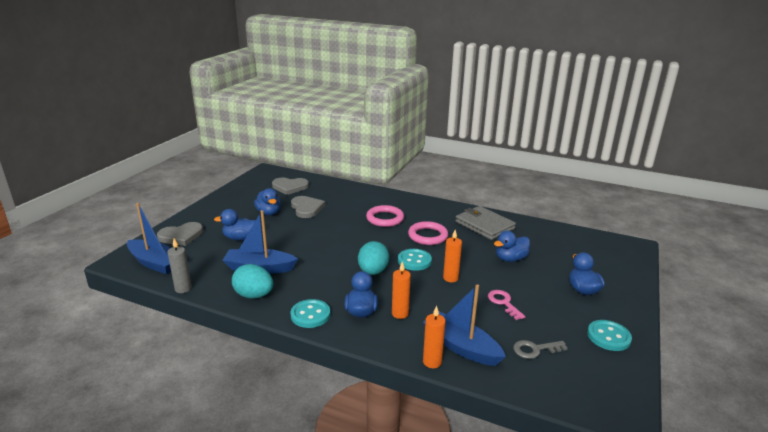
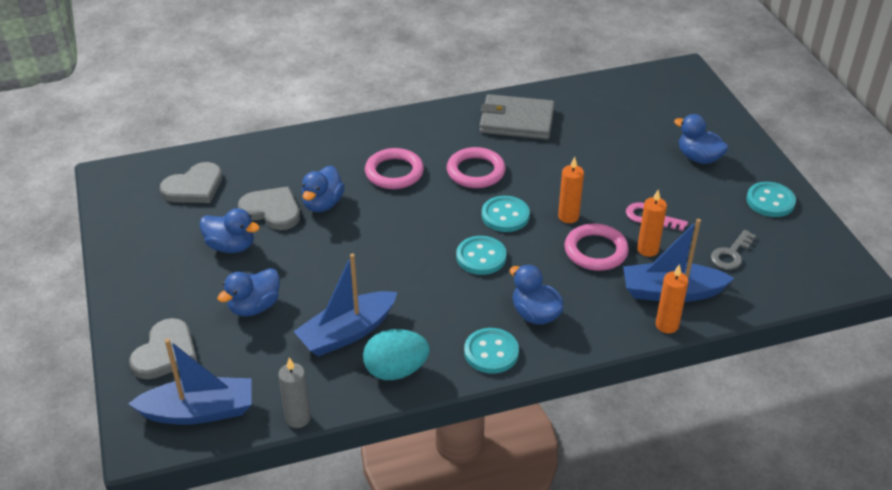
camera: 40 degrees left, 15 degrees up
(373, 271) = (481, 257): turquoise egg -> turquoise button
(400, 314) = (575, 292): orange candle -> orange candle (647, 249)
(443, 301) = (595, 251): none -> pink ring
(510, 259) = (595, 155): blue duck -> blue duck (323, 204)

